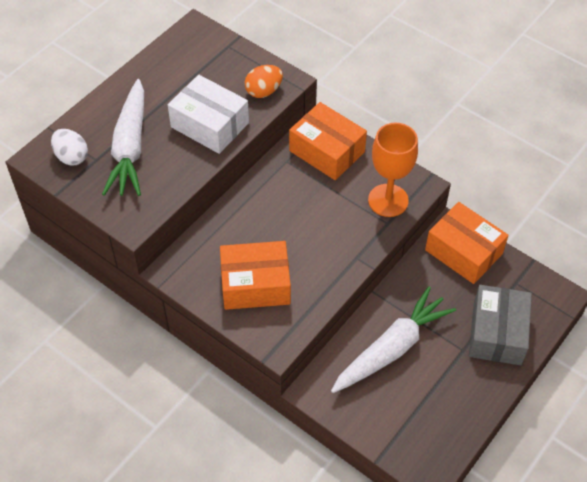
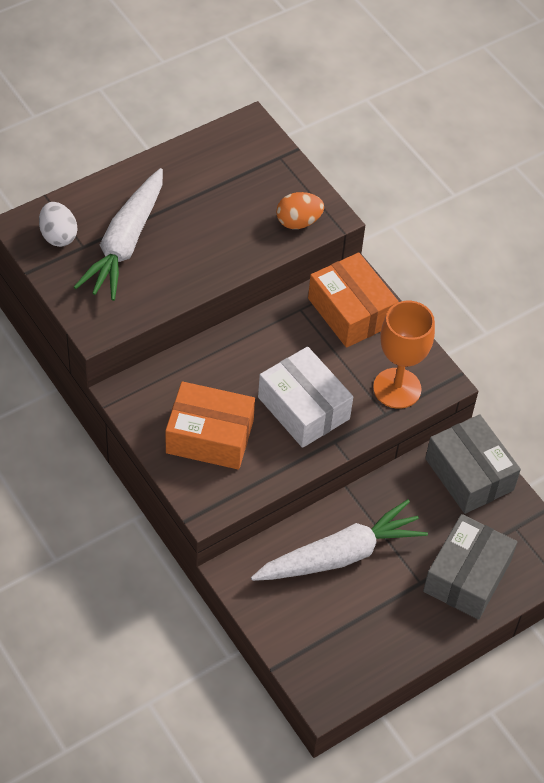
camera: 15 degrees right, 0 degrees up
(210, 125) = (222, 243): white box -> white box (303, 408)
(463, 252) = (469, 474): orange box -> grey box

